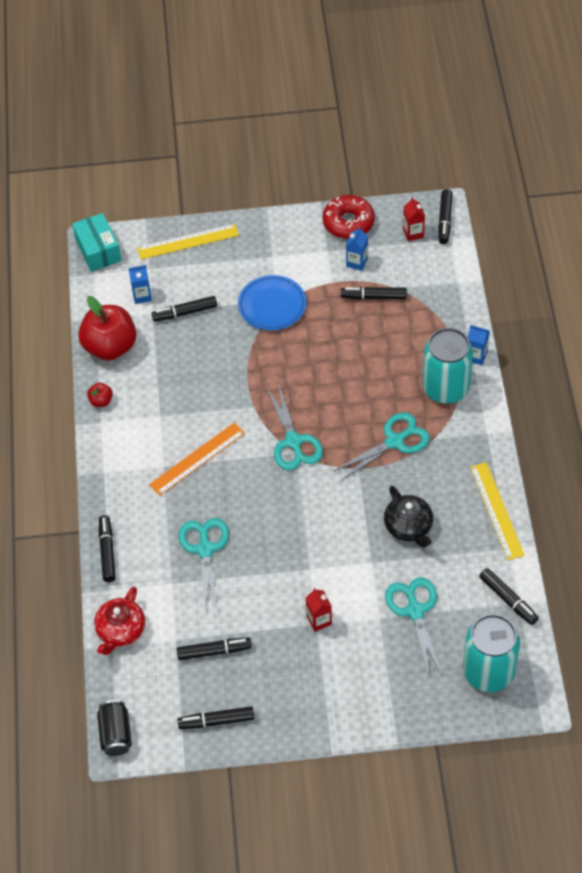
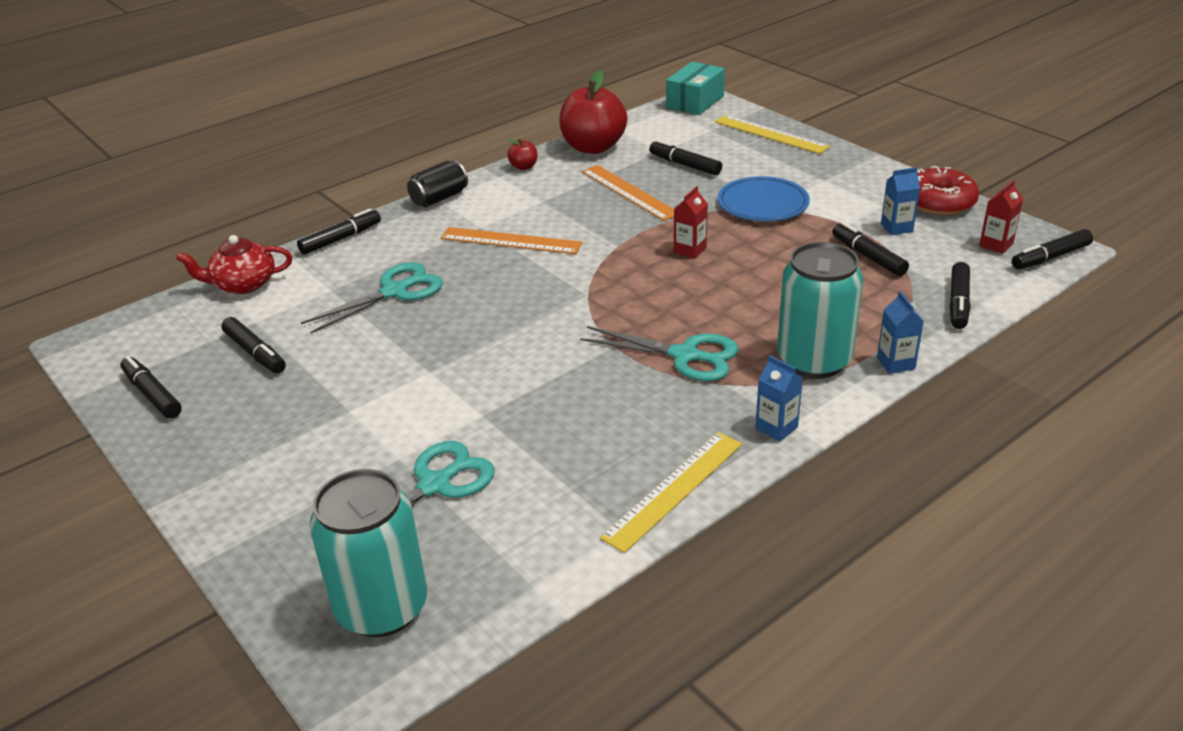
camera: 55 degrees right, 20 degrees down
(116, 734) = (99, 335): black can -> black can (439, 198)
(142, 296) = (674, 138): blue carton -> blue carton (776, 428)
(193, 363) = (629, 192): none -> orange ruler
(293, 442) = (600, 287): turquoise scissors -> none
(319, 620) = (357, 410): red carton -> red carton (690, 250)
(409, 527) = (567, 422): black teapot -> none
(508, 599) = (530, 571): black marker -> black marker (958, 303)

